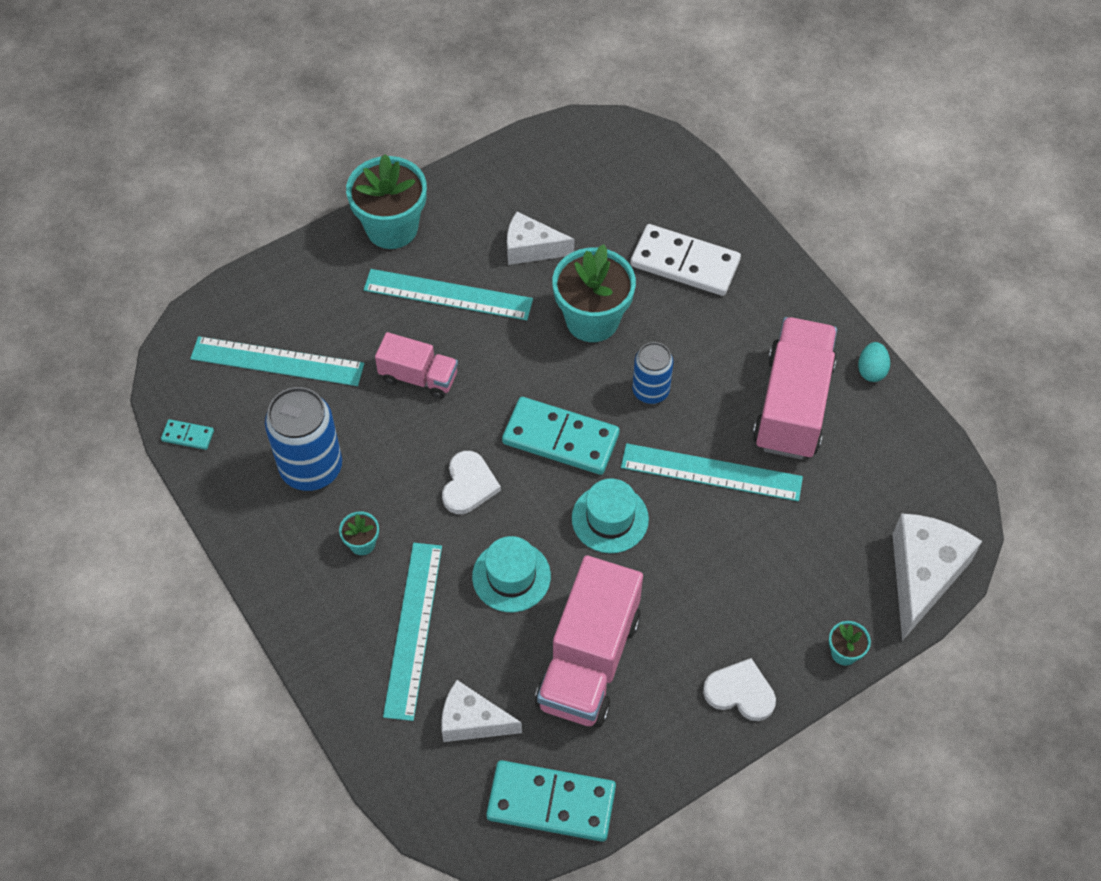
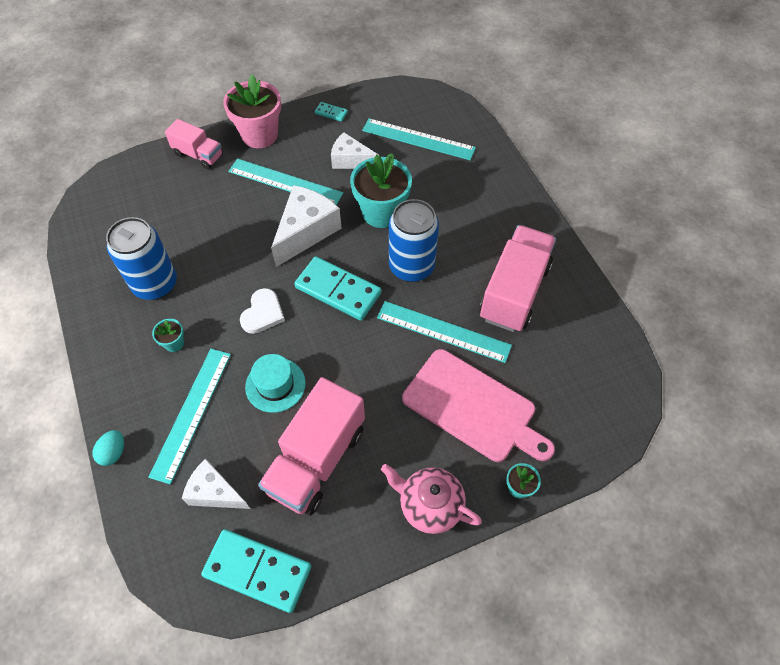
camera: 10 degrees right, 0 degrees up
(188, 436) = (78, 250): turquoise domino -> turquoise domino (331, 113)
(277, 361) = (155, 209): turquoise ruler -> turquoise ruler (418, 139)
(392, 228) = (259, 135): turquoise flower pot -> pink flower pot
(419, 377) = (249, 233): pink truck -> pink truck (198, 155)
(610, 518) = (359, 354): turquoise hat -> none
(650, 391) = (411, 267): blue can -> blue can, size x1.65
(684, 263) = (456, 184): white domino -> none
(740, 692) = (429, 505): white heart -> pink teapot
(769, 564) = (473, 407): none -> pink cutting board
(871, 370) = (578, 276): turquoise egg -> turquoise egg (113, 452)
(922, 575) = (592, 436): white cheese -> white cheese (306, 231)

